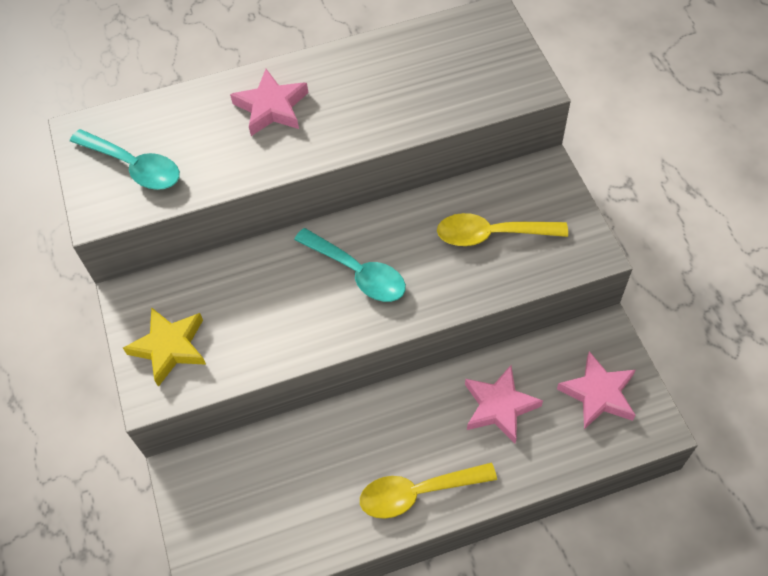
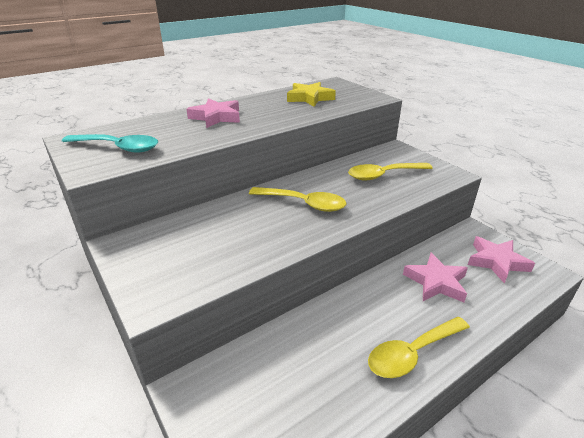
camera: 20 degrees left, 25 degrees down
(170, 347) = (163, 268): yellow star -> yellow star (310, 98)
(358, 273) = (304, 204): turquoise spoon -> yellow spoon

